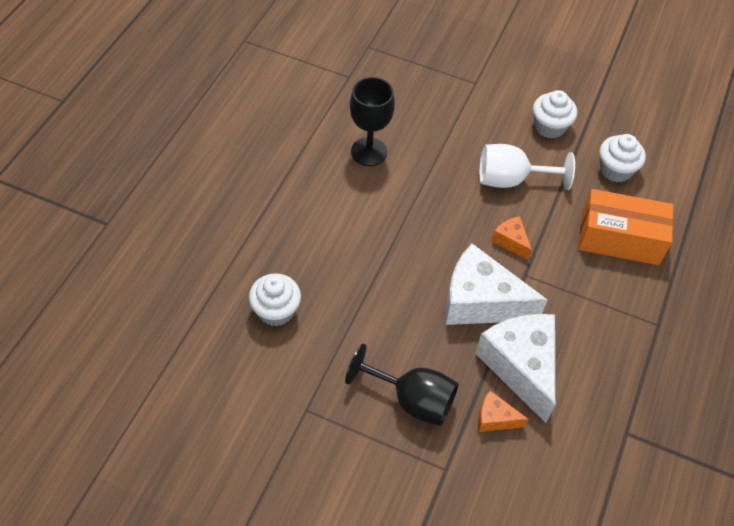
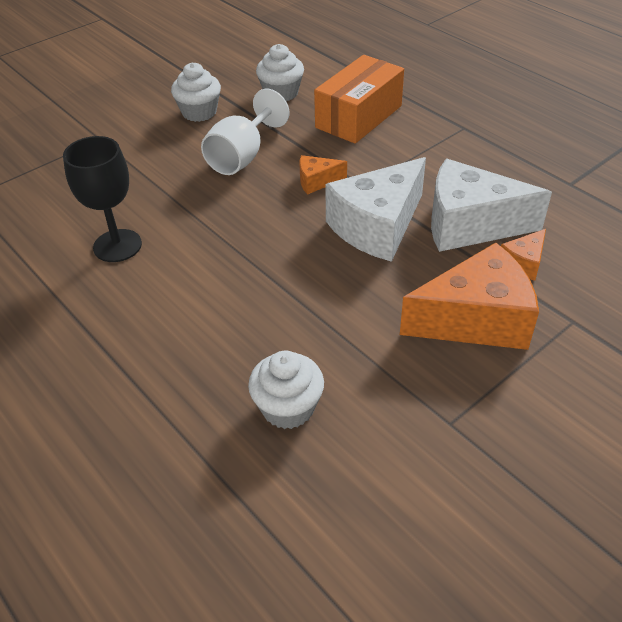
camera: 60 degrees left, 10 degrees down
(412, 400) = (475, 319): black goblet -> orange cheese

